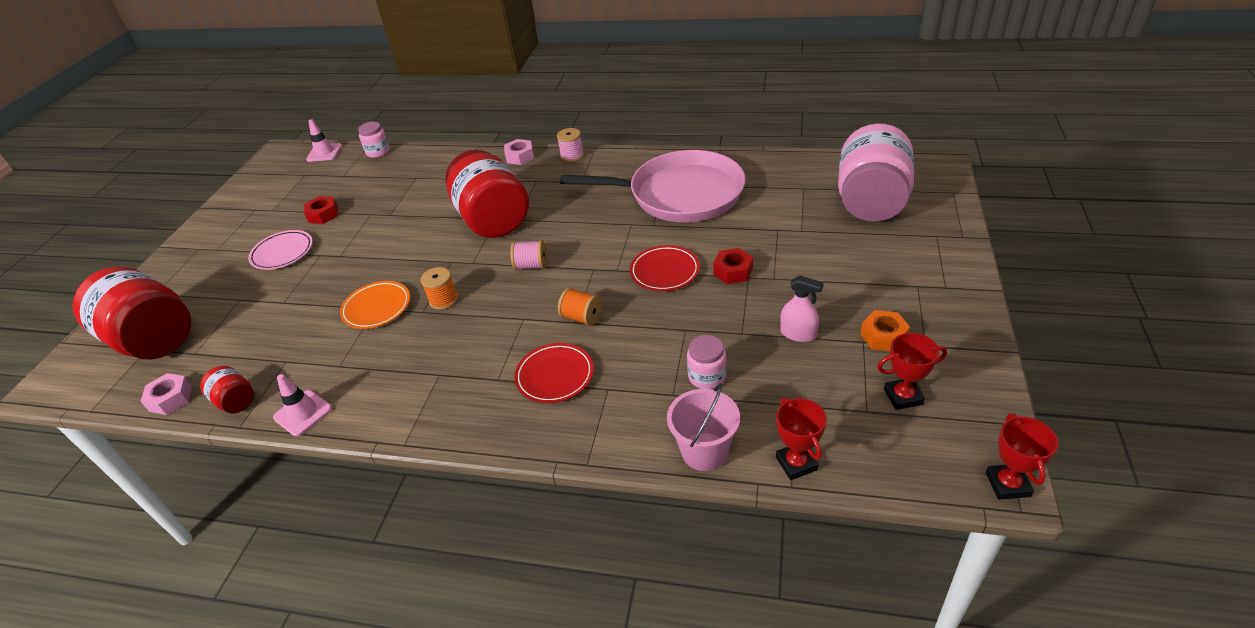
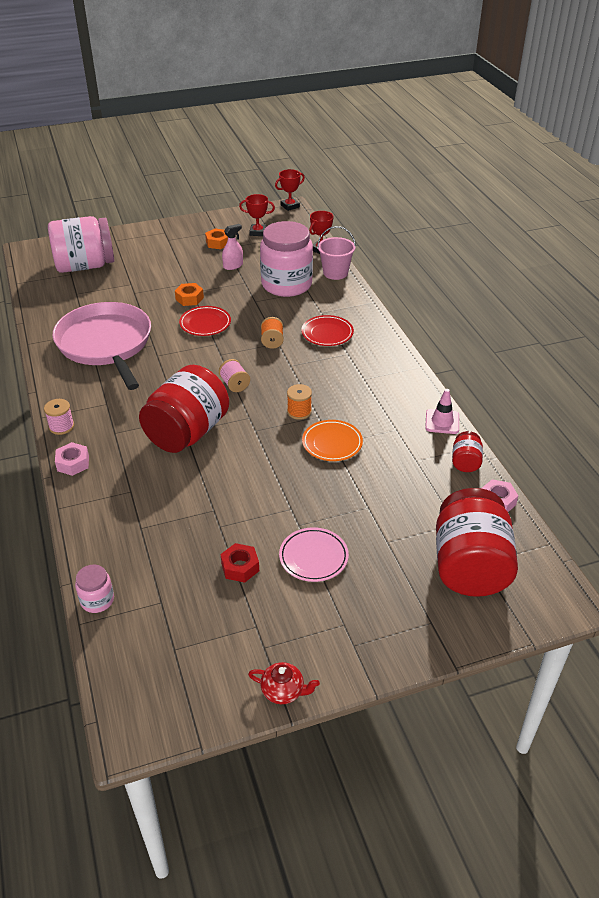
camera: 125 degrees left, 0 degrees up
(218, 209) = (283, 691): none -> red teapot
(324, 153) = (116, 664): pink traffic cone -> none
(707, 376) = (286, 284): pink jar -> pink jar, size x2.26
(733, 271) = (189, 298): red nut -> orange nut
(798, 334) = (233, 266): pink spray bottle -> pink spray bottle turned 60 degrees clockwise
(903, 396) = (257, 232): red trophy -> red trophy turned 45 degrees counterclockwise

